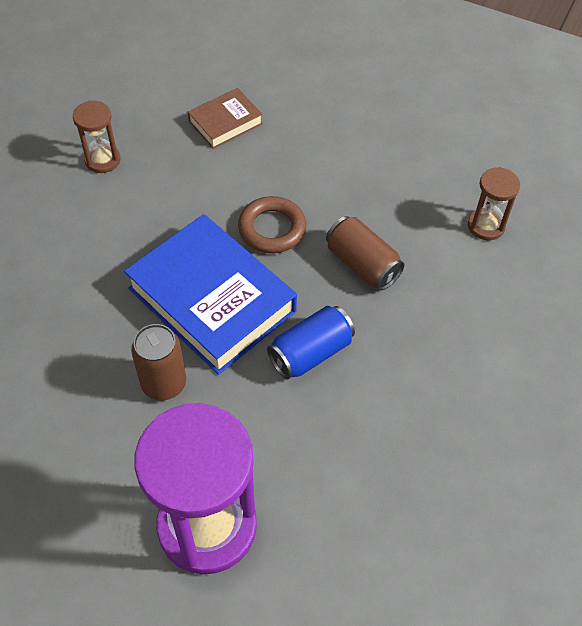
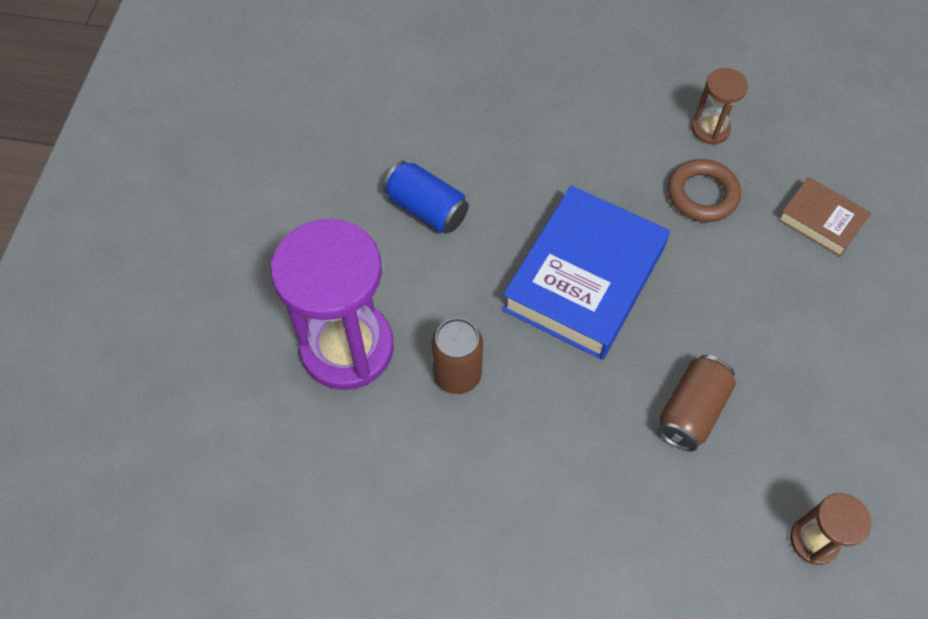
camera: 75 degrees right, 5 degrees up
(164, 383) = (476, 267): brown can -> brown can (457, 375)
(272, 229) = (697, 308): brown ring -> brown ring (702, 194)
(310, 352) = (558, 387): blue can -> blue can (426, 209)

